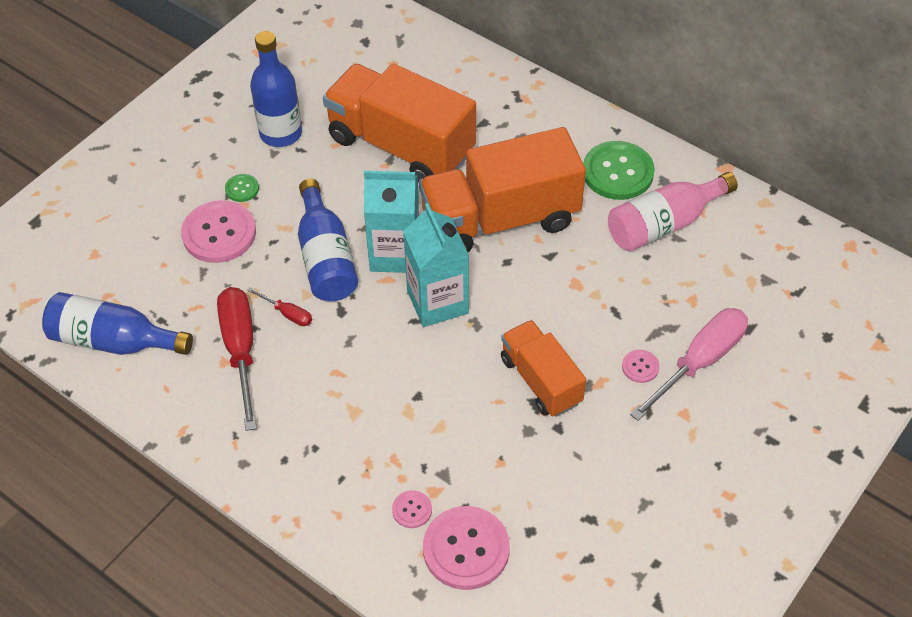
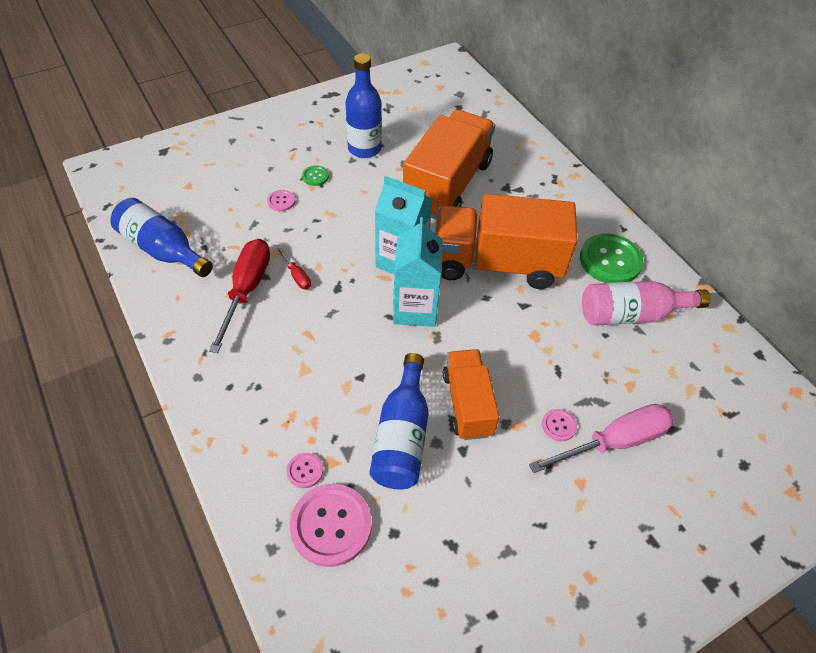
camera: 20 degrees right, 0 degrees up
(219, 233) = (281, 201): pink button -> pink button, size x0.47
(326, 258) = (348, 245): blue bottle -> blue bottle (402, 436)
(401, 146) = (447, 185): orange truck -> orange truck turned 60 degrees clockwise

